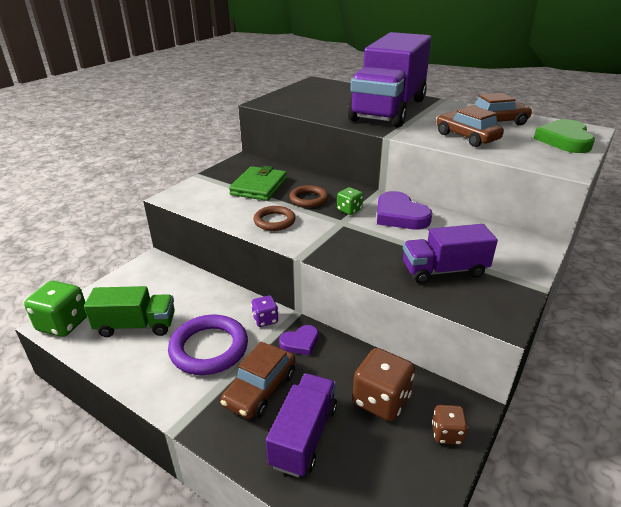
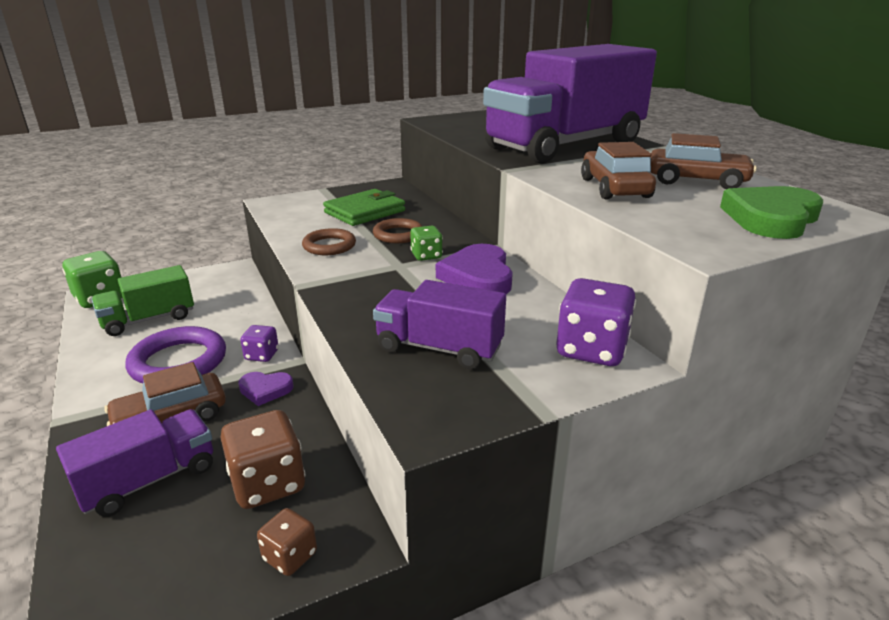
camera: 30 degrees right, 5 degrees down
(136, 325) = (149, 319): green truck -> green truck turned 120 degrees clockwise
(516, 243) = (591, 350): none -> purple dice

